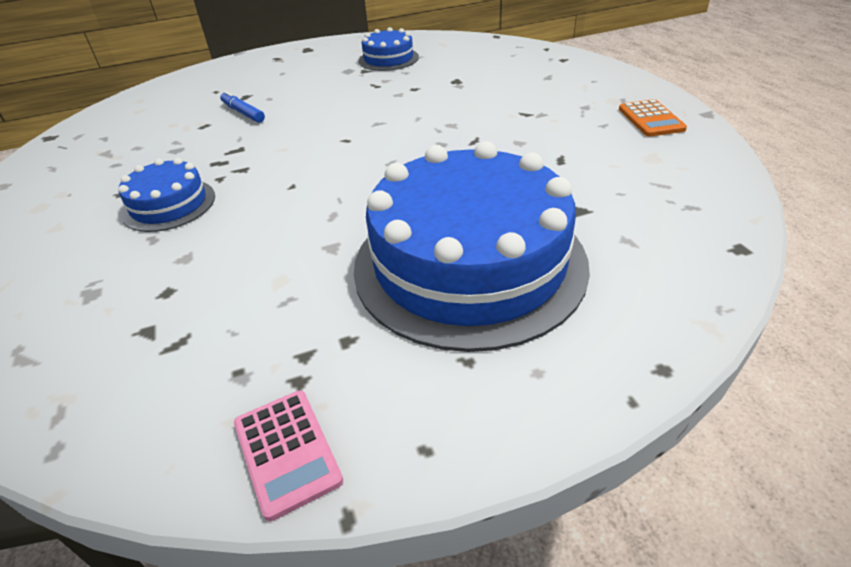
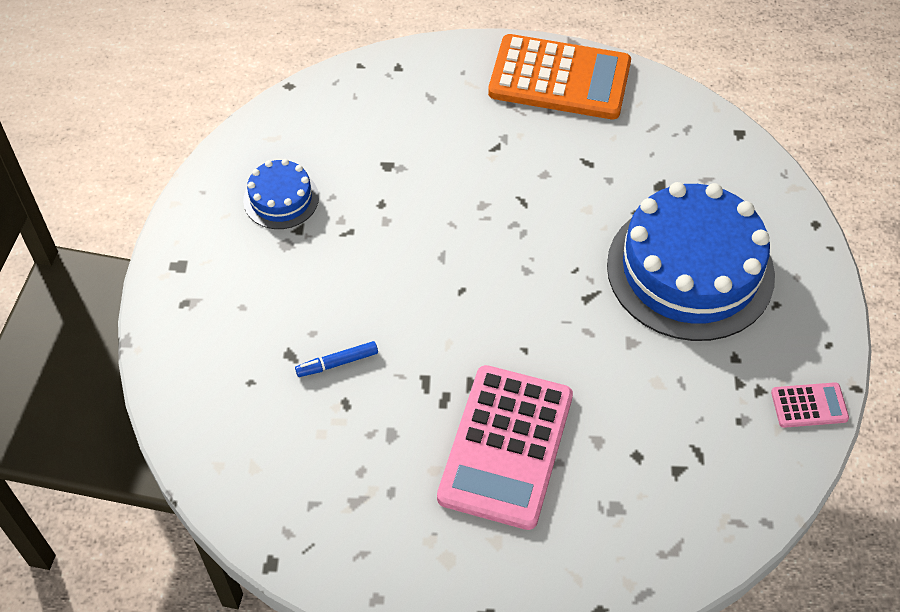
camera: 70 degrees left, 15 degrees up
(169, 205) = (506, 447): blue cake -> pink calculator
(650, 119) = (559, 78): orange calculator -> orange calculator, size x2.26

